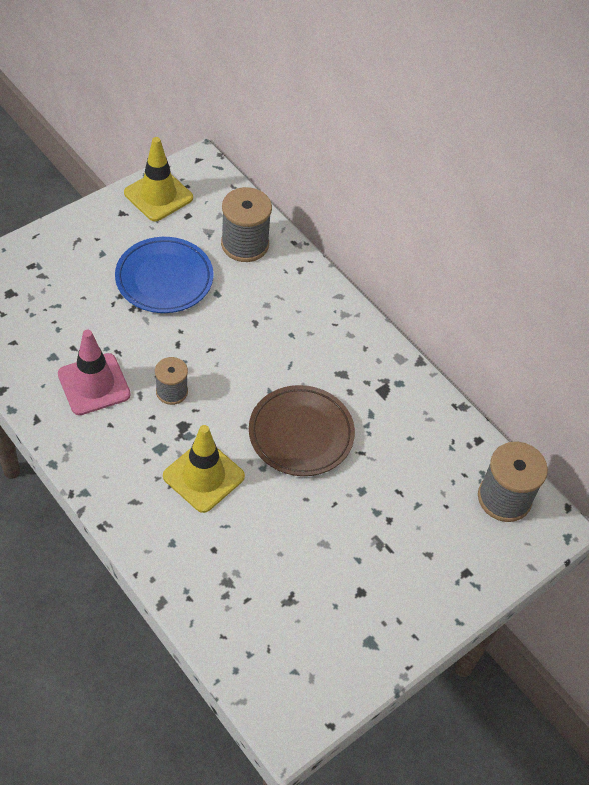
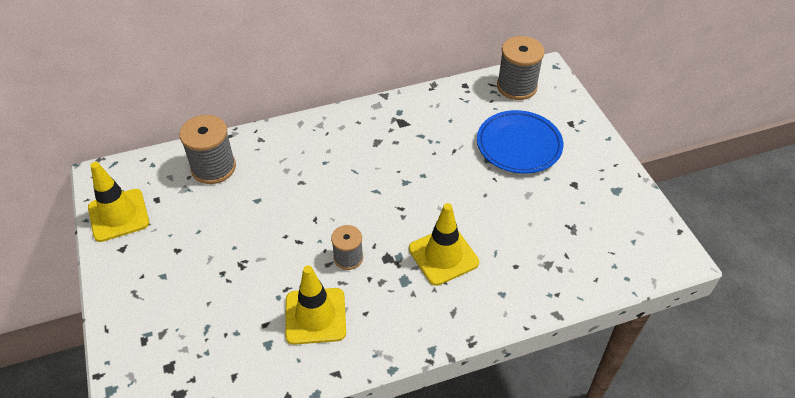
camera: 65 degrees left, 5 degrees down
(94, 384) = (315, 316): pink traffic cone -> yellow traffic cone
(164, 279) = (221, 234): blue plate -> blue plate (519, 145)
(301, 434) = (424, 182): brown plate -> none

